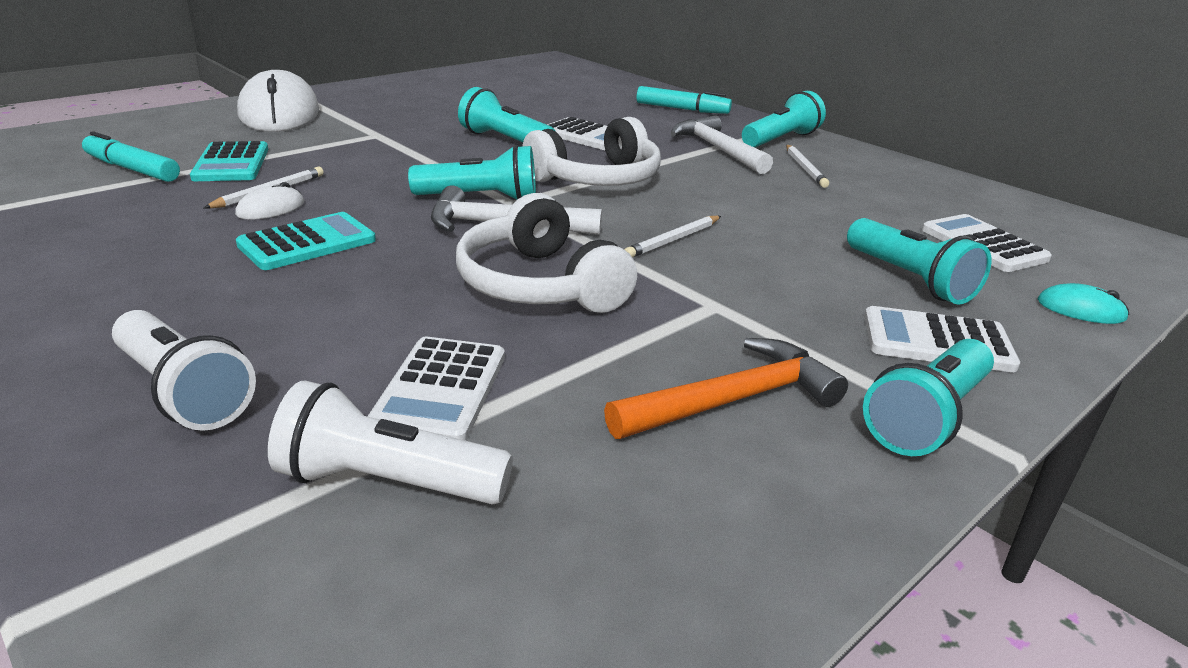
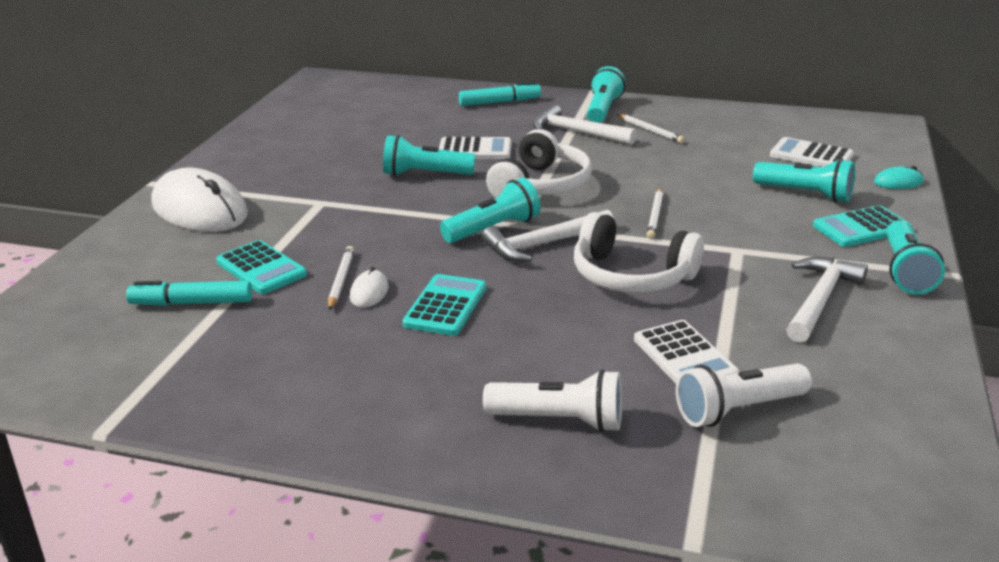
camera: 30 degrees left, 0 degrees up
(732, 400) = (819, 300): orange hammer -> white hammer
(937, 341) = (862, 228): white calculator -> turquoise calculator

